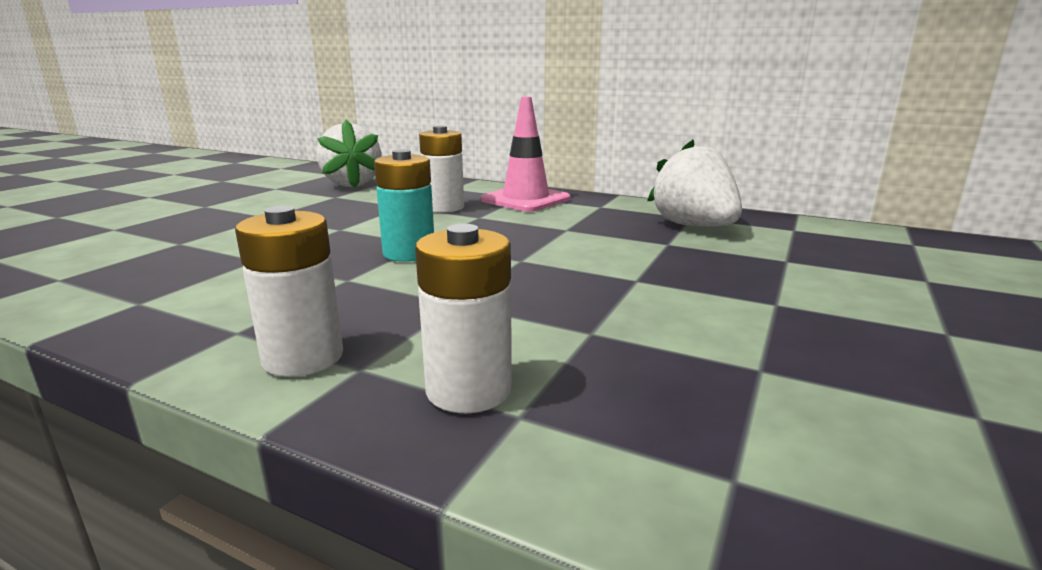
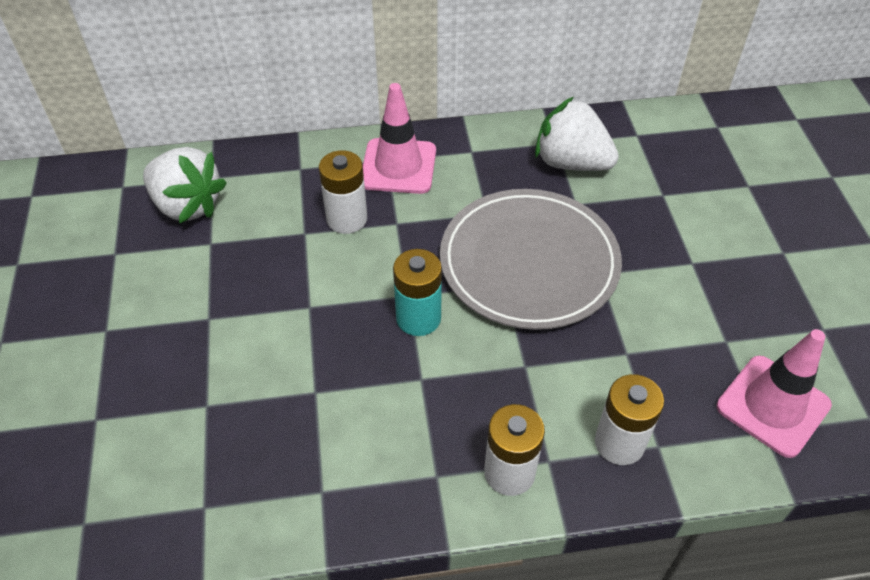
camera: 35 degrees left, 30 degrees up
(565, 256) = (529, 263): none -> grey plate
(782, 456) = (773, 406): none -> pink traffic cone

